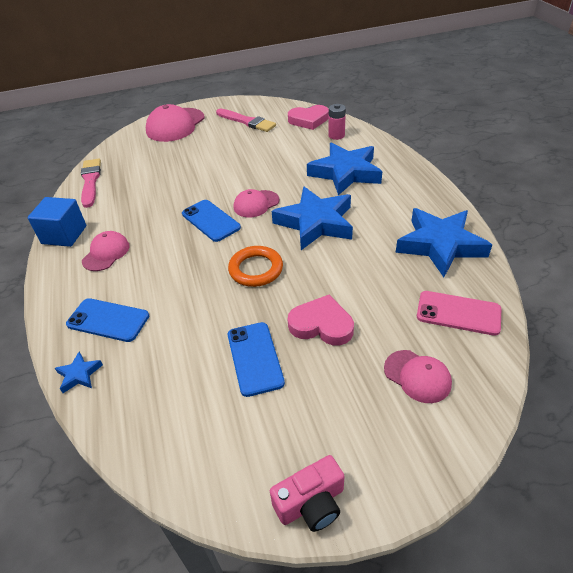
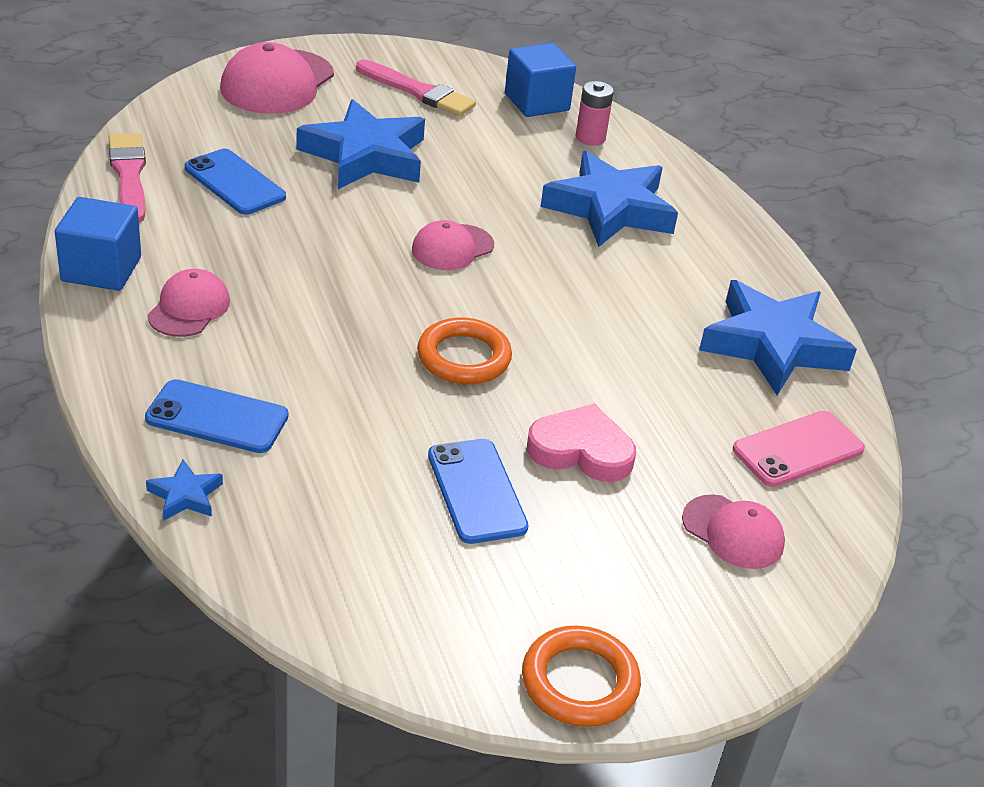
camera: 10 degrees left, 5 degrees down
(211, 221) = (373, 269): blue phone -> blue phone (235, 183)
(309, 120) = (537, 102): pink heart -> blue cube
(311, 503) = (579, 682): pink camera -> orange ring
(315, 223) = (561, 290): blue star -> blue star (365, 155)
(458, 313) = (798, 449): pink phone -> pink phone turned 45 degrees counterclockwise

